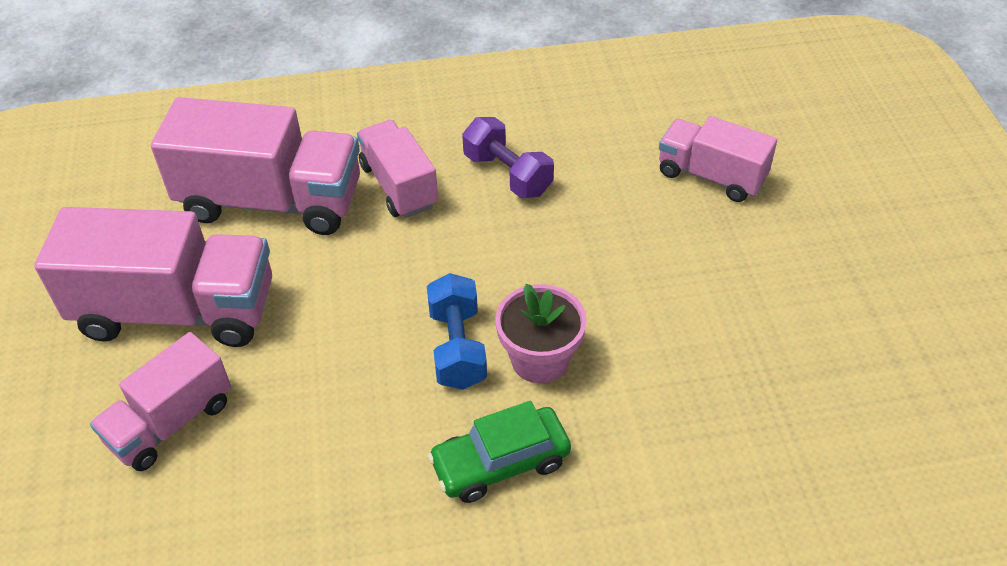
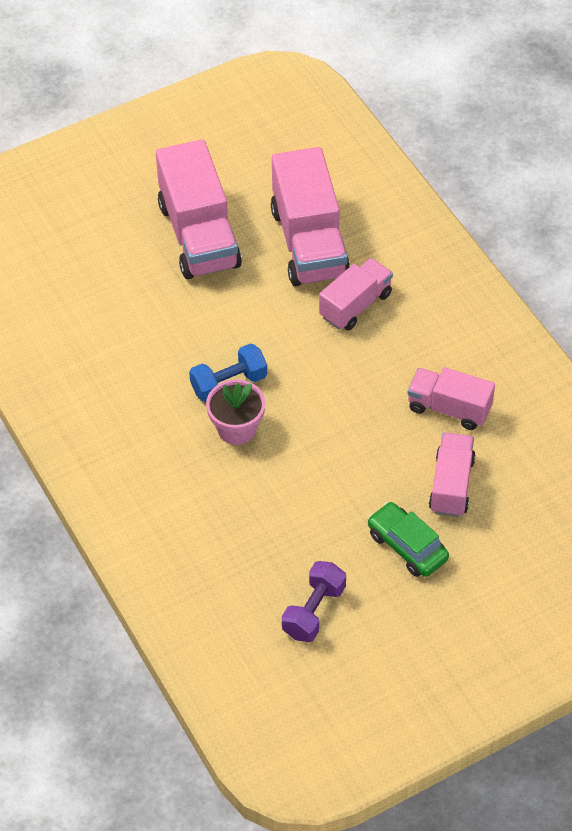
camera: 70 degrees right, 5 degrees up
(171, 422) = (121, 268): pink truck -> pink truck (449, 408)
(500, 463) = (153, 431): green car -> green car (407, 546)
(507, 174) = (395, 363): purple dumbbell -> purple dumbbell (314, 611)

